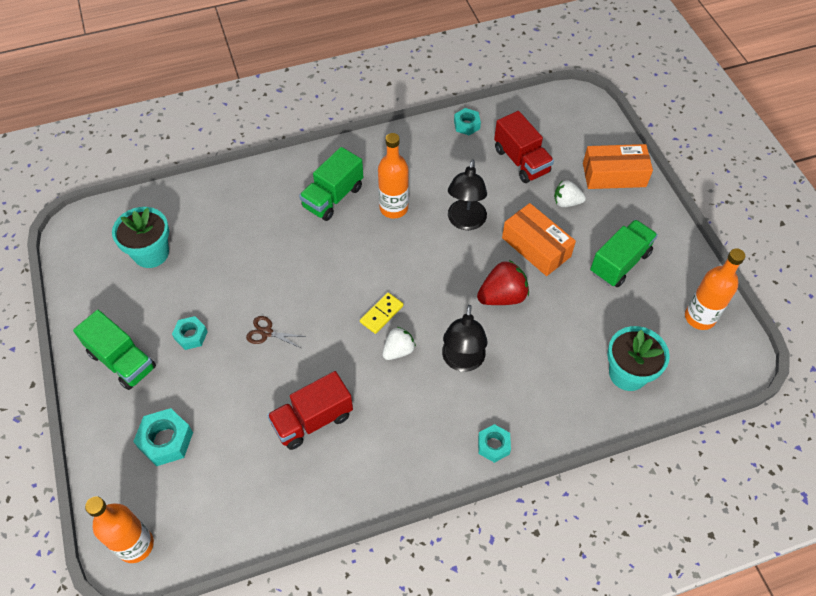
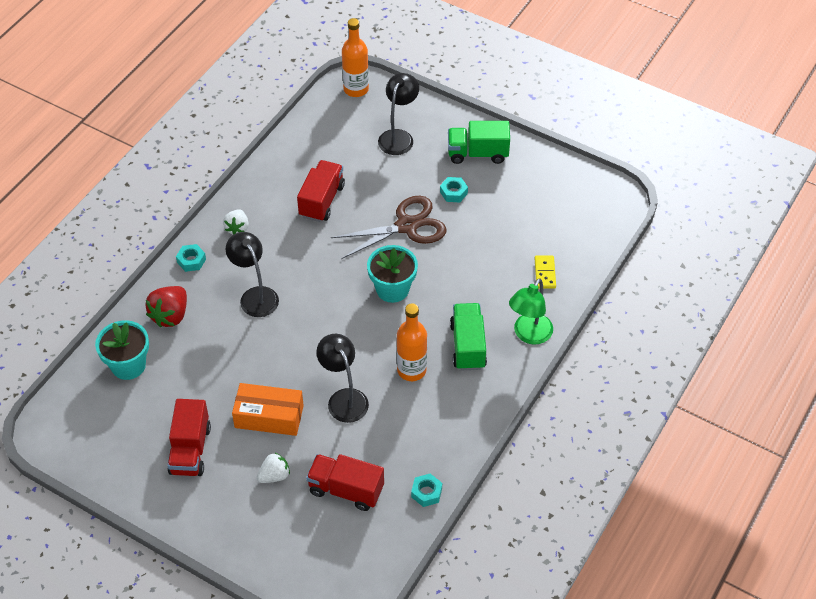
camera: 140 degrees right, 5 degrees down
(151, 253) = (546, 219): turquoise flower pot -> turquoise flower pot (392, 289)
(166, 440) = (398, 137): turquoise nut -> black lamp
(267, 332) = (407, 226): brown scissors -> brown scissors, size x2.23
(280, 174) = (529, 335): none -> green lamp
(381, 314) = (341, 288): yellow domino -> yellow domino (545, 273)
(398, 350) = (306, 273): white strawberry -> white strawberry (237, 228)
(502, 296) = (264, 359): red strawberry -> red strawberry (170, 315)
(614, 175) = (251, 535): orange box -> none
(619, 263) = (190, 450): green truck -> red truck
(699, 317) = (96, 446): orange bottle -> none

